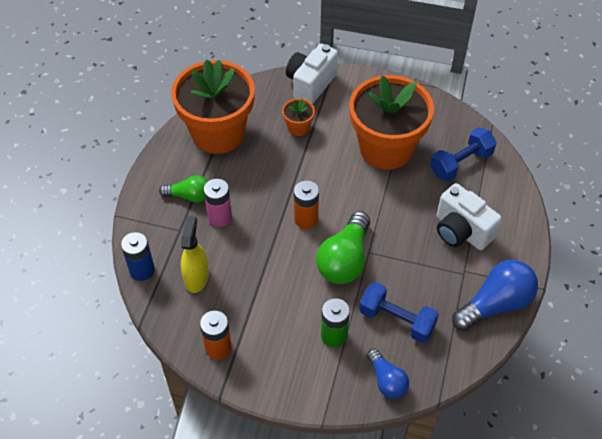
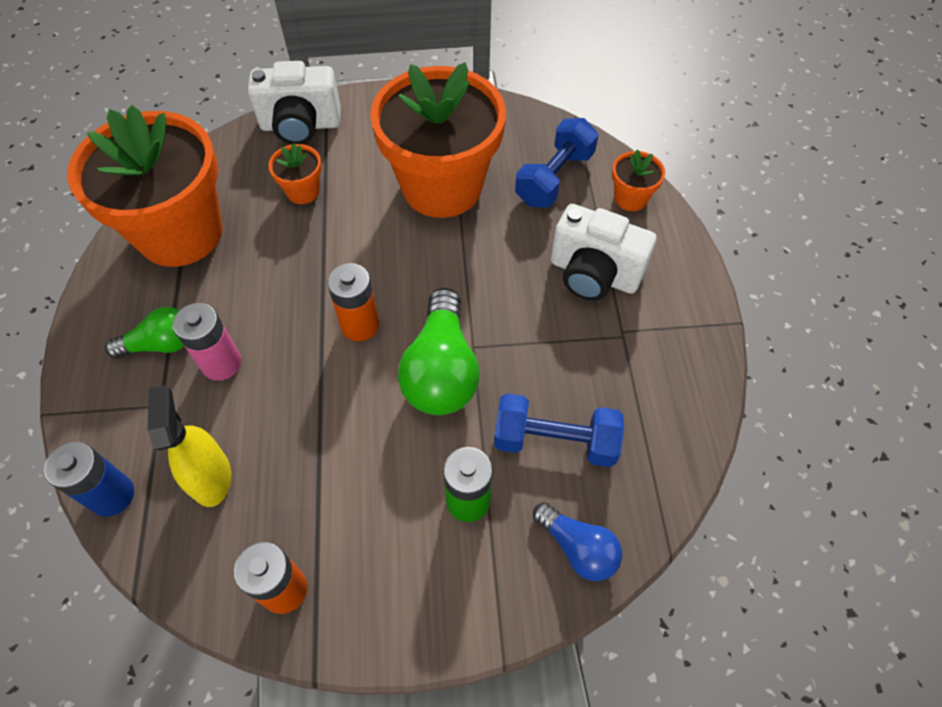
camera: 20 degrees left, 5 degrees up
(310, 84) = (301, 125): white camera -> white camera turned 105 degrees counterclockwise
(495, 304) = (686, 367): blue light bulb -> none
(506, 190) = (630, 198): none -> orange flower pot

